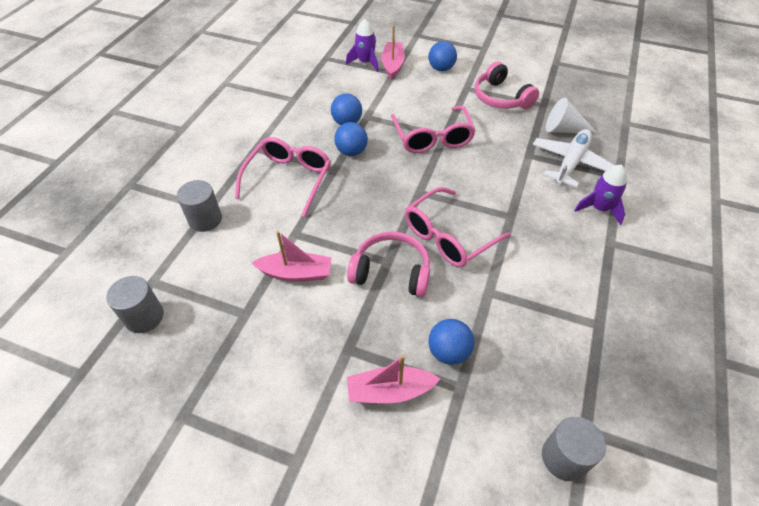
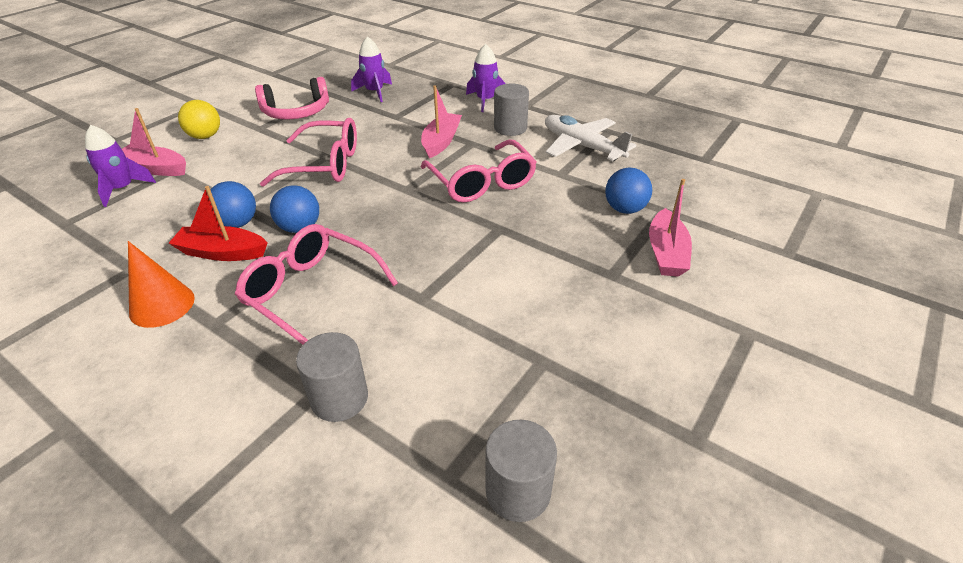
camera: 75 degrees left, 10 degrees down
(266, 123) = (162, 305): none -> orange cone
(296, 273) = (490, 304): pink boat -> pink boat (441, 142)
(316, 127) = (222, 252): none -> red boat
(391, 272) = (515, 227): pink headphones -> none
(441, 69) = (205, 136): blue ball -> yellow ball
(564, 129) = (374, 92): white cone -> purple rocket
(564, 457) = (729, 173): grey cylinder -> grey cylinder (510, 128)
(571, 163) = (421, 99): white plane -> white plane (582, 146)

